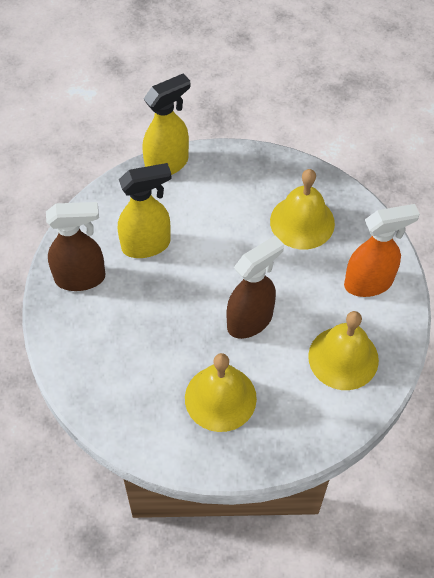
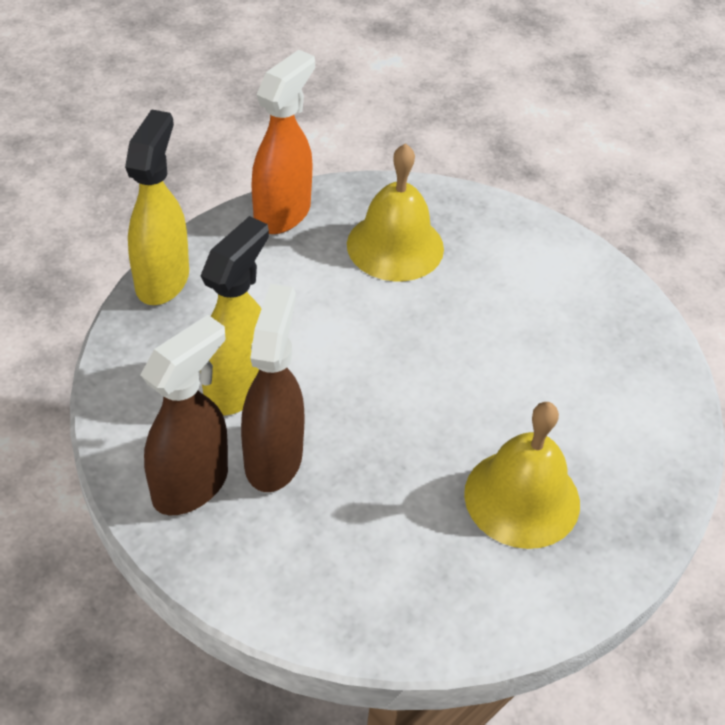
camera: 45 degrees left, 10 degrees down
(250, 320) = (457, 387): brown spray bottle -> brown spray bottle (273, 458)
(343, 358) = (598, 356): yellow bell -> none
(369, 283) = (535, 263): orange spray bottle -> orange spray bottle (283, 213)

